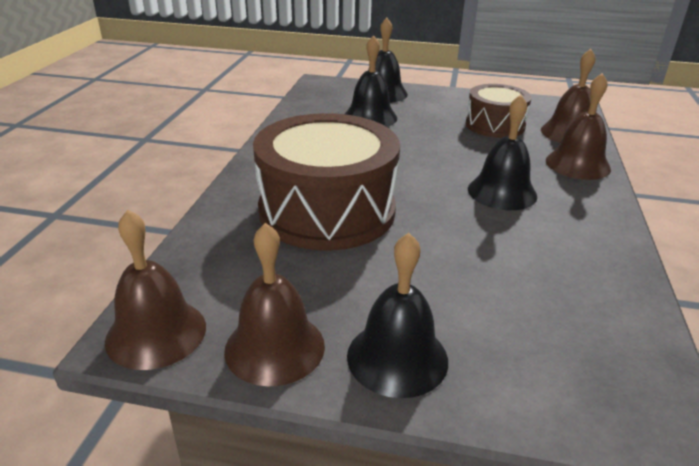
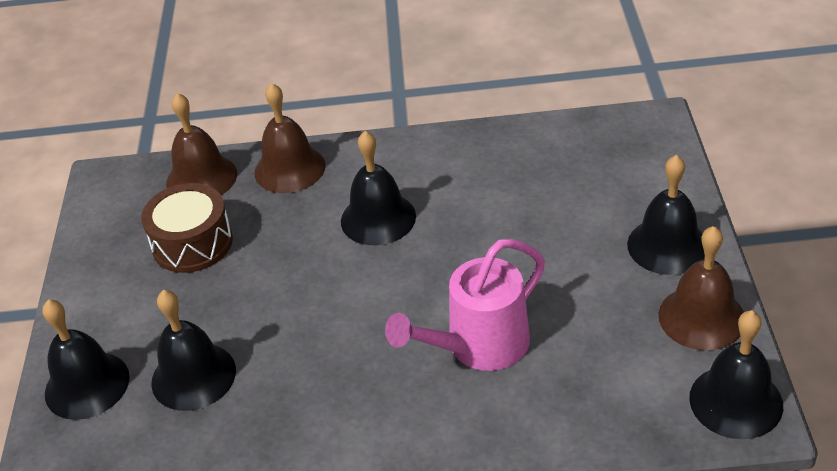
camera: 100 degrees left, 10 degrees up
(156, 333) = (736, 401): brown bell -> black bell
(327, 210) = (478, 347): brown drum -> pink watering can

